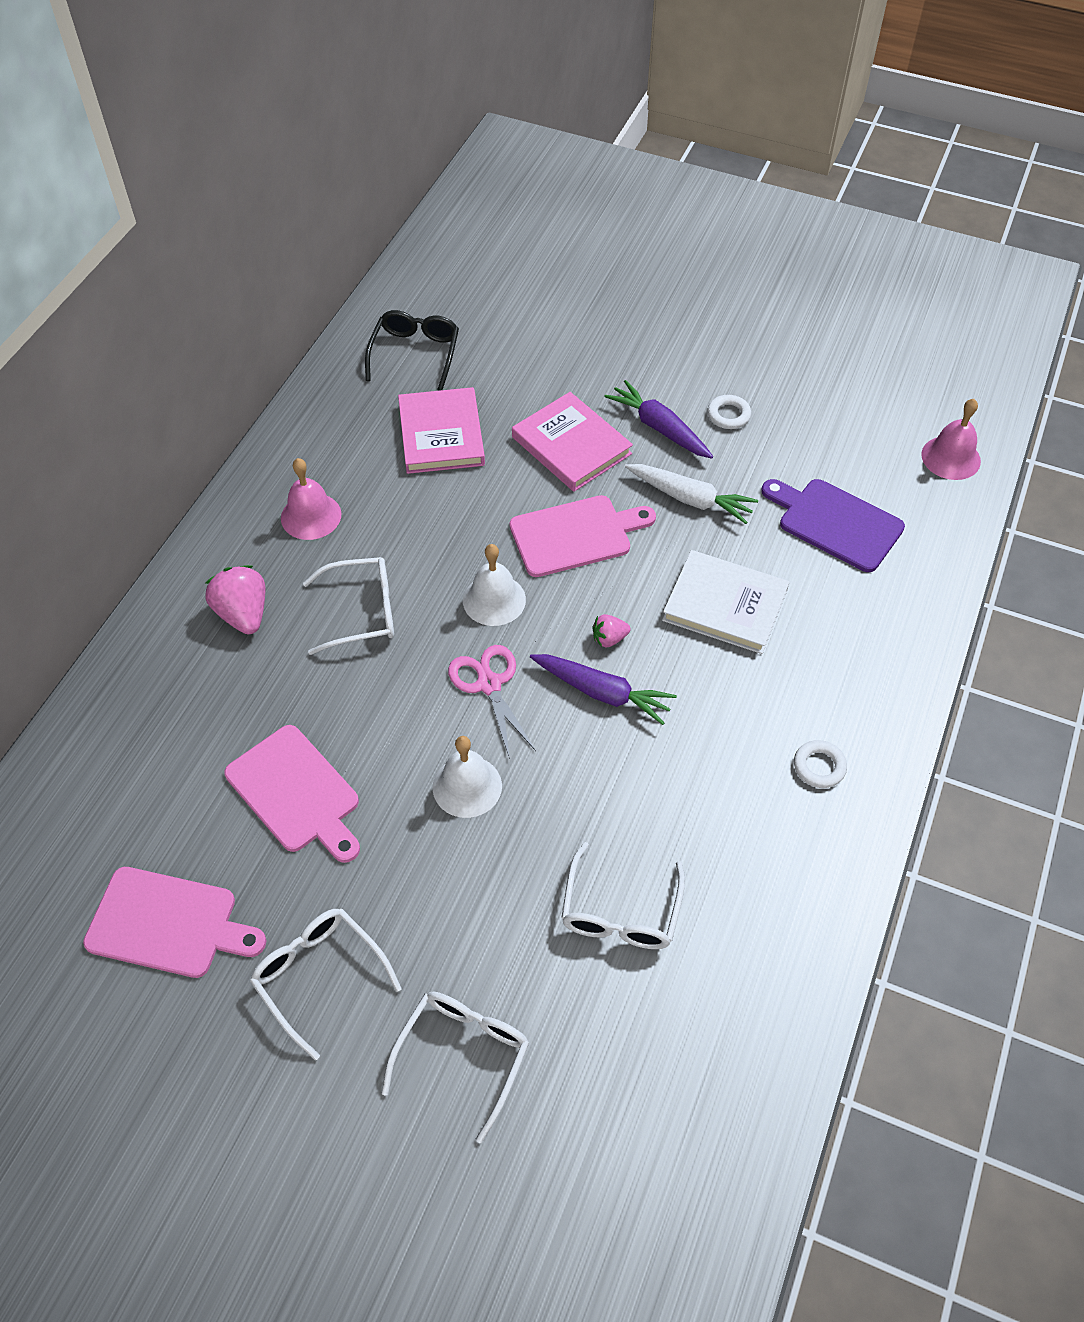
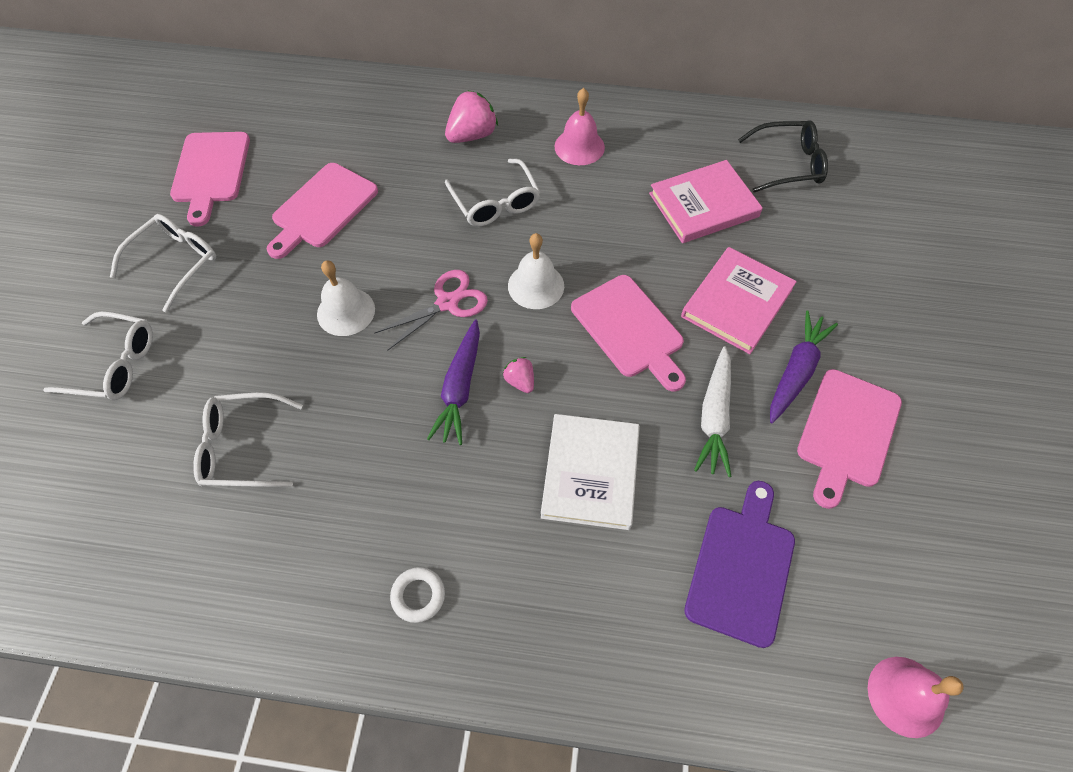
camera: 75 degrees right, 5 degrees up
(728, 415) = (847, 432): white ring -> pink cutting board

